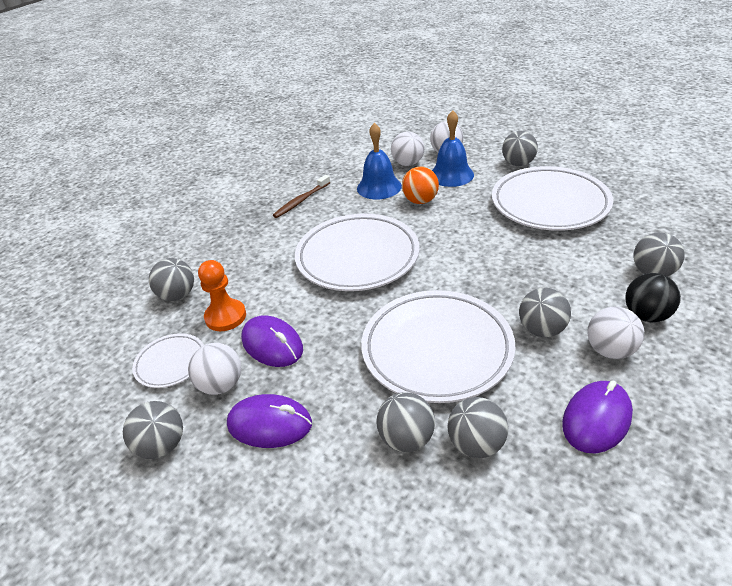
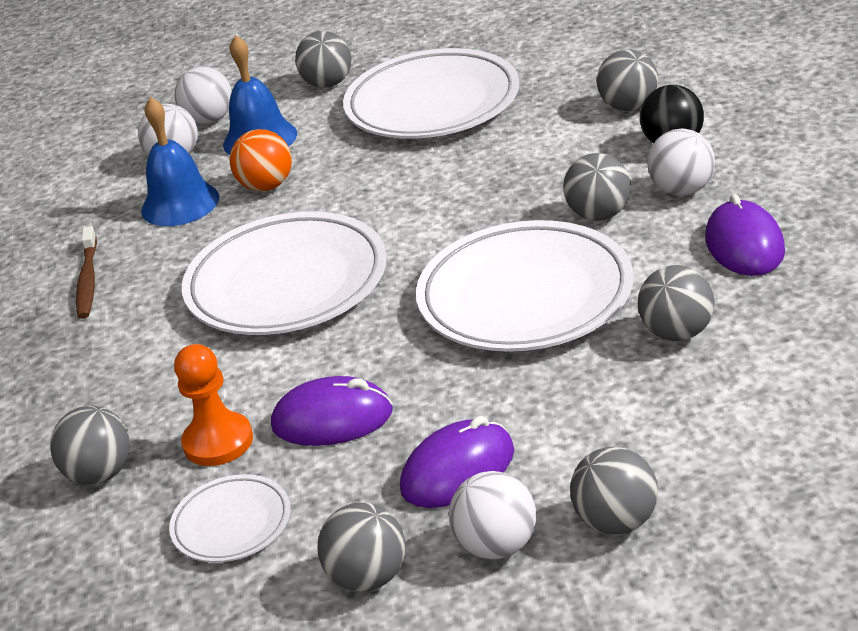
camera: 45 degrees left, 5 degrees down
(221, 385) = (338, 490): white ball -> white ball (497, 546)
(406, 439) = (611, 375): grey ball -> grey ball (616, 521)

